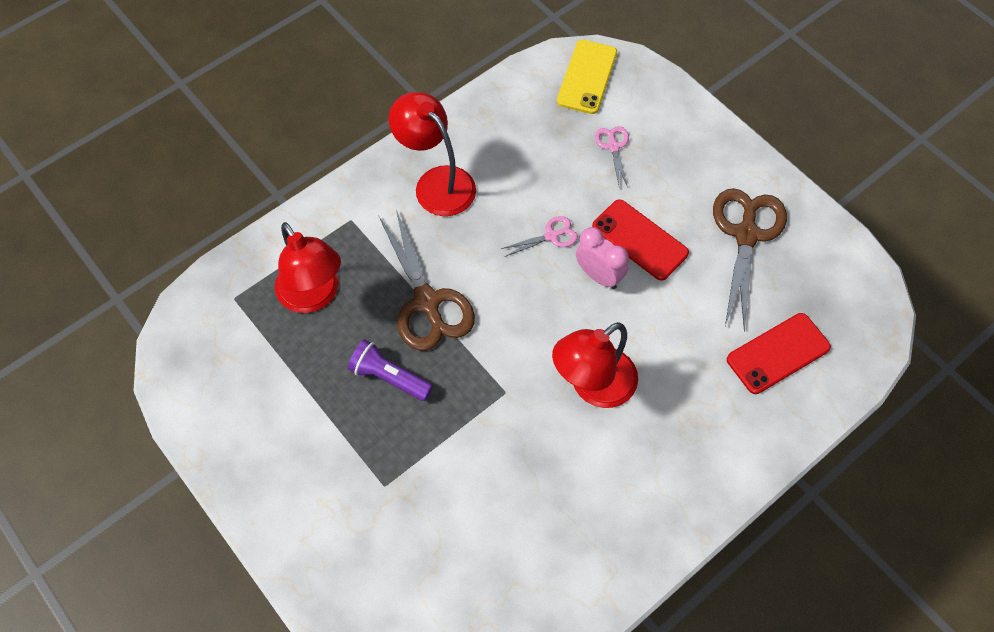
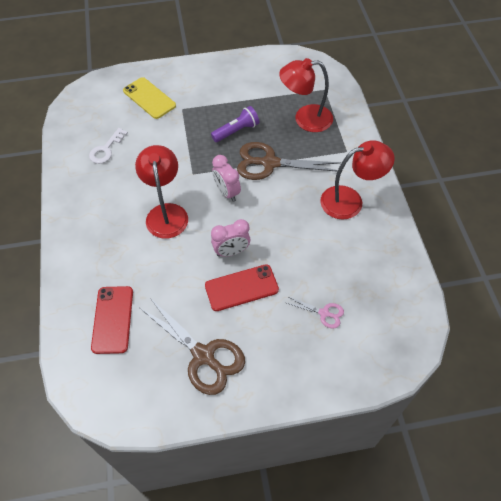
camera: 120 degrees right, 5 degrees down
(511, 329) = (227, 192): none -> pink clock
(535, 549) = (106, 149): none -> white key
(551, 236) = (275, 241): pink scissors -> none
(587, 77) = (397, 330): yellow phone -> yellow phone (149, 98)

